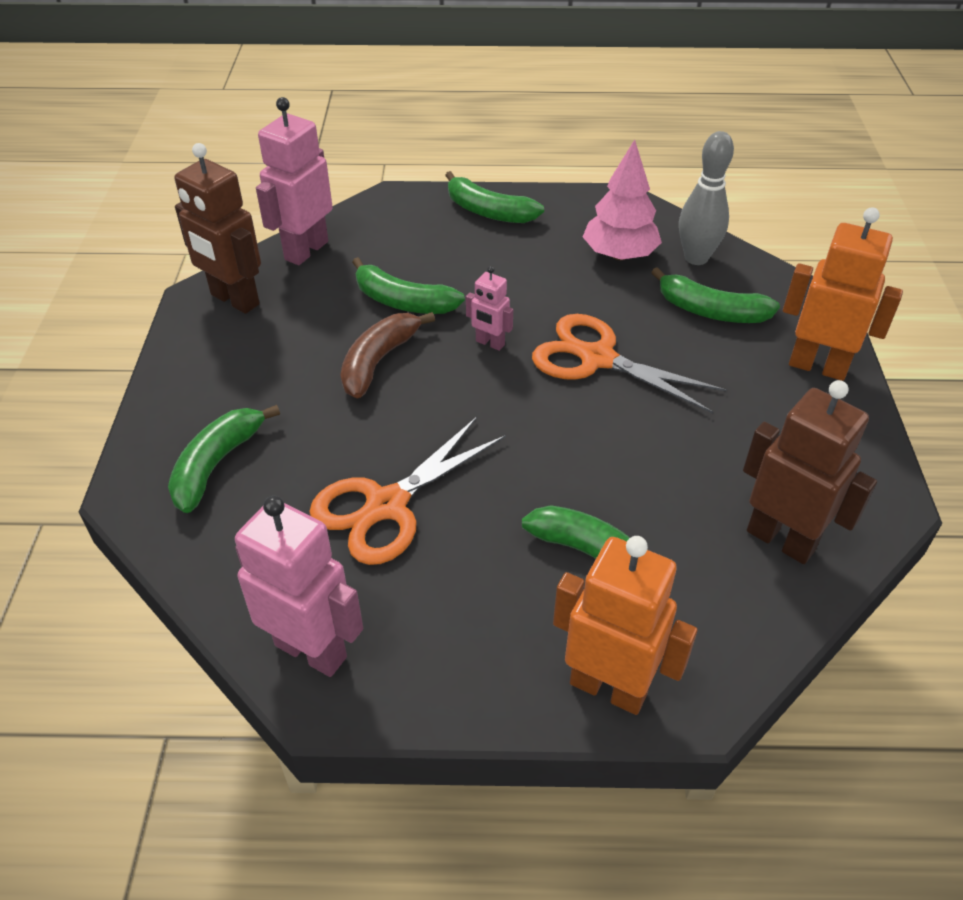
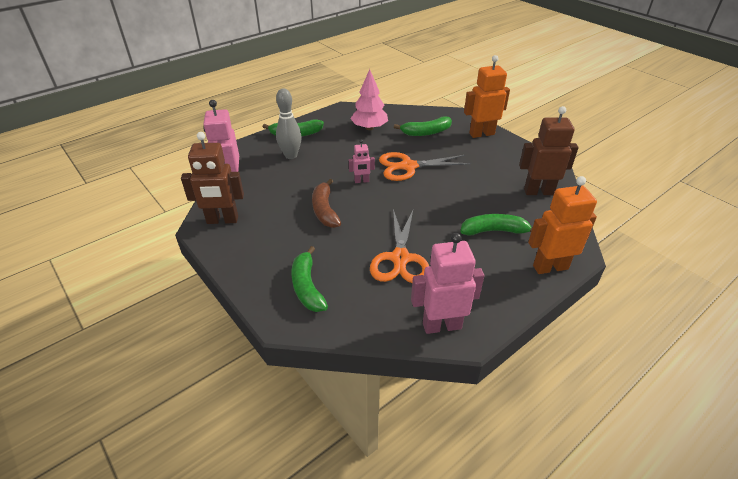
camera: 40 degrees left, 5 degrees down
(403, 302) = (305, 183): green banana -> none
(696, 258) = (398, 117): grey bowling pin -> grey bowling pin (291, 155)

